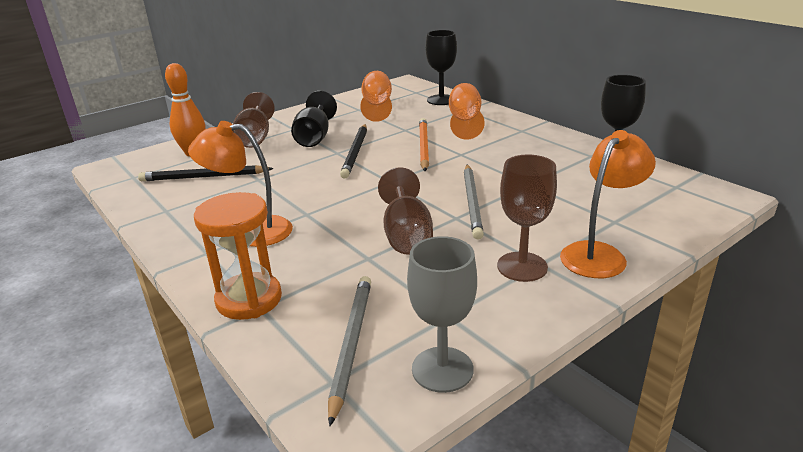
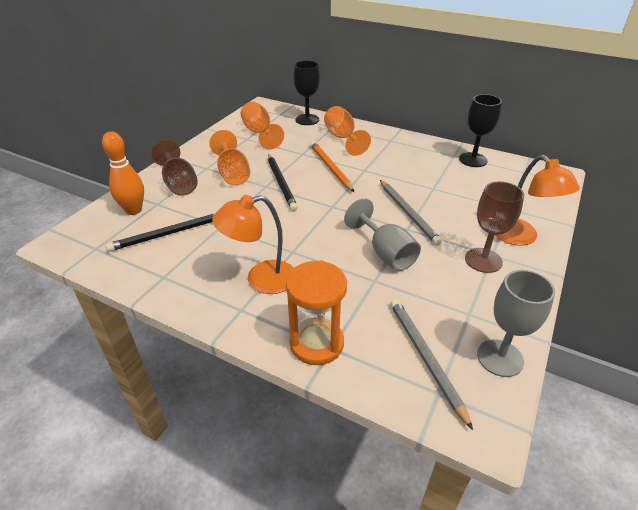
camera: 25 degrees left, 10 degrees up
(314, 137) = (233, 174): black goblet -> orange goblet
(406, 235) = (385, 253): brown goblet -> grey goblet
(599, 254) = (521, 237): orange lamp -> orange lamp turned 135 degrees clockwise

